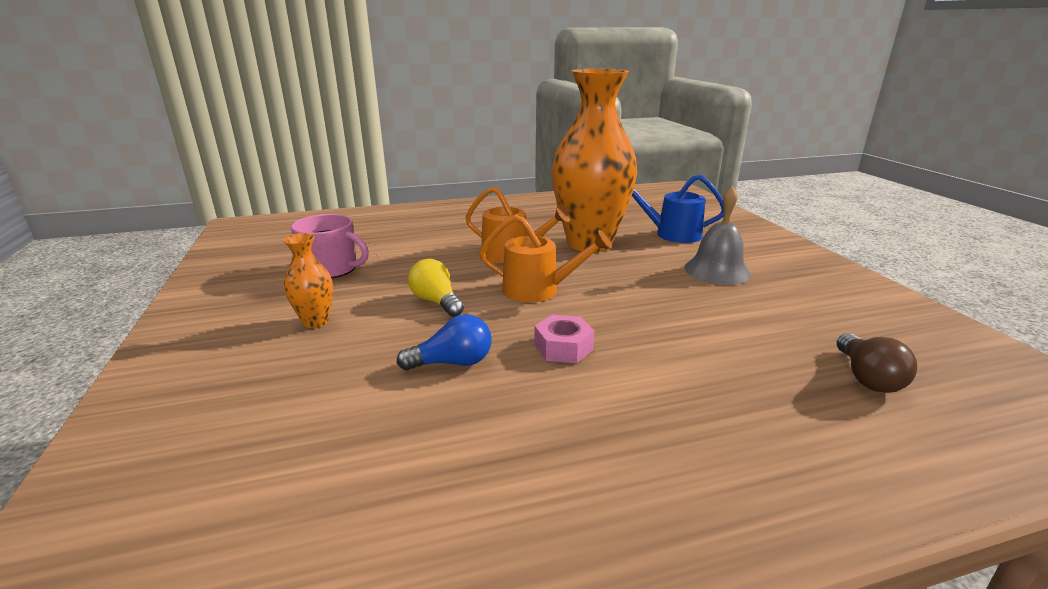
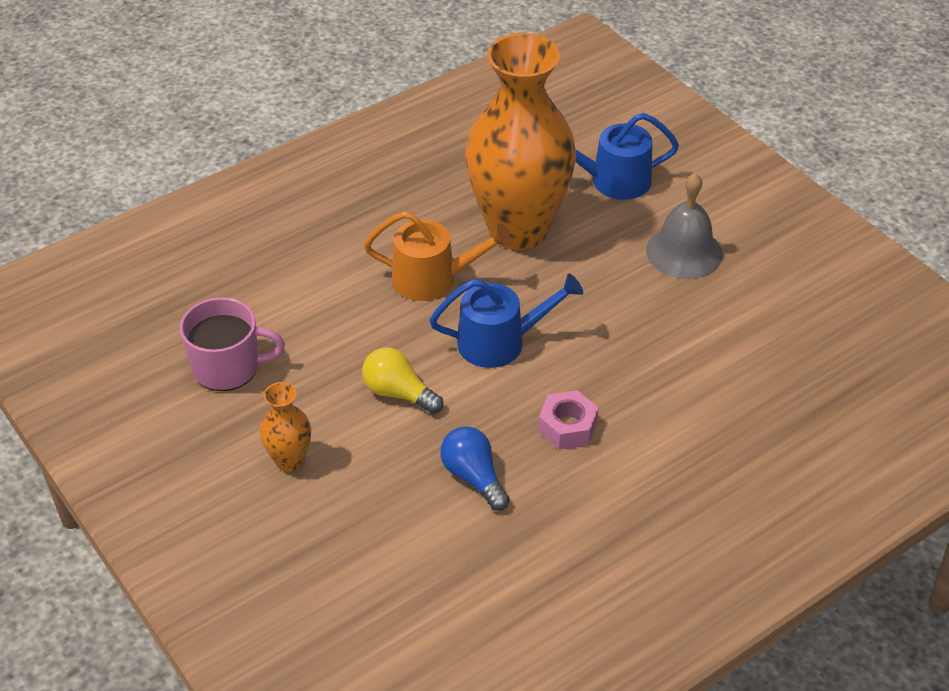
camera: 20 degrees left, 20 degrees up
(453, 363) = (473, 477): blue light bulb -> blue light bulb turned 90 degrees counterclockwise
(538, 290) = (500, 342): orange watering can -> blue watering can
(867, 378) = (842, 391): brown light bulb -> none

